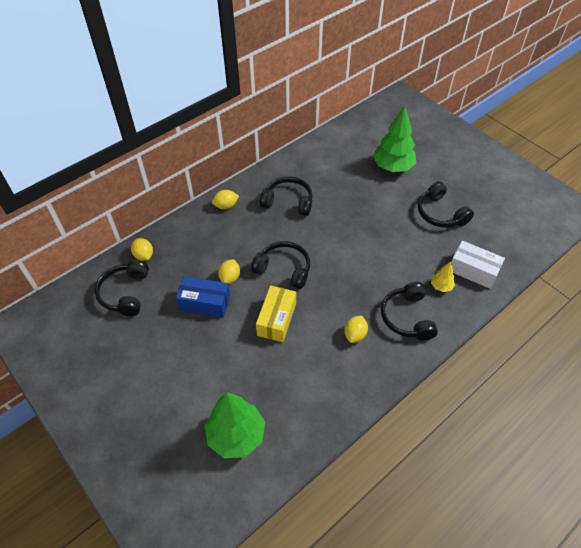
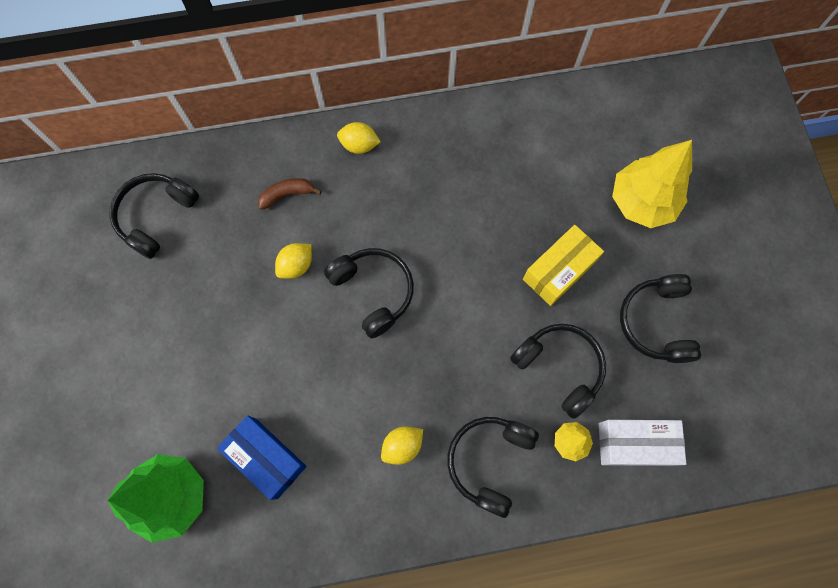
camera: 30 degrees right, 20 degrees up
(144, 255) = (209, 170): yellow lemon -> none
(200, 246) = (287, 194): none -> brown banana
(205, 303) = (243, 286): blue box -> blue box (266, 458)
(276, 319) = (317, 364): yellow box -> yellow box (559, 270)
(288, 202) = (448, 184): black headphones -> black headphones (559, 368)
(393, 167) = (641, 202): green tree -> yellow tree
(473, 270) = (635, 444): white box -> white box turned 60 degrees counterclockwise

